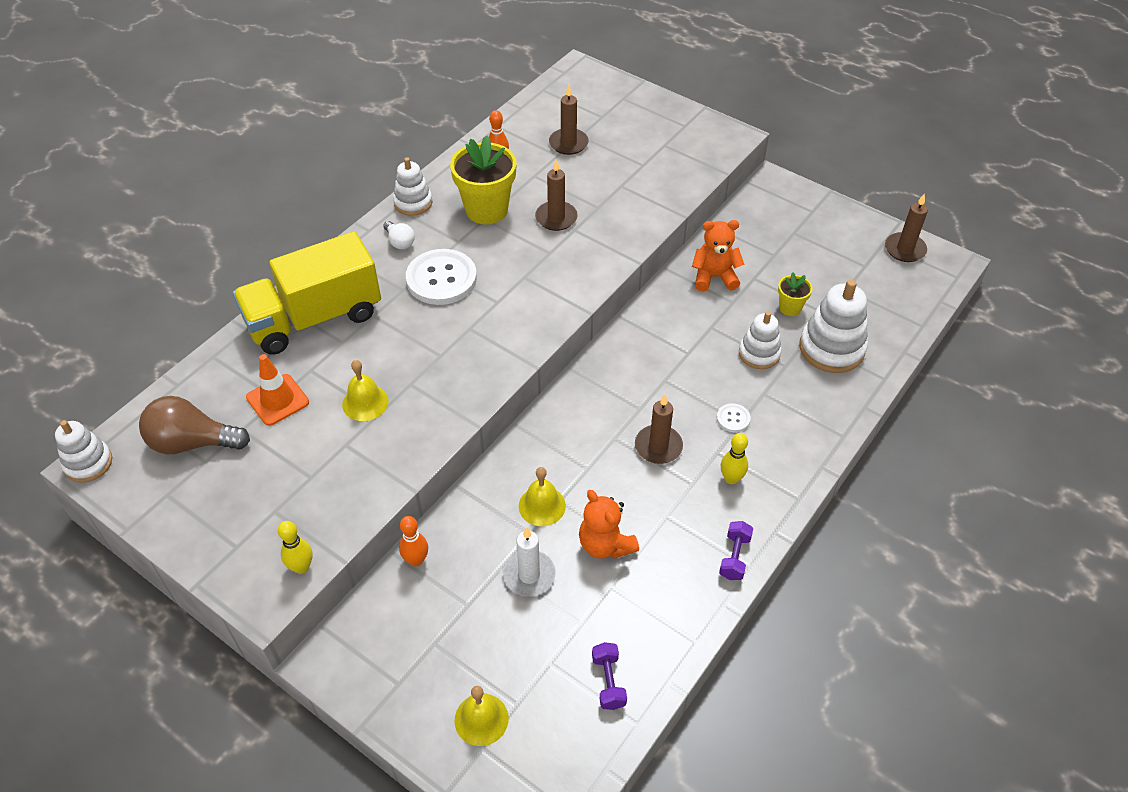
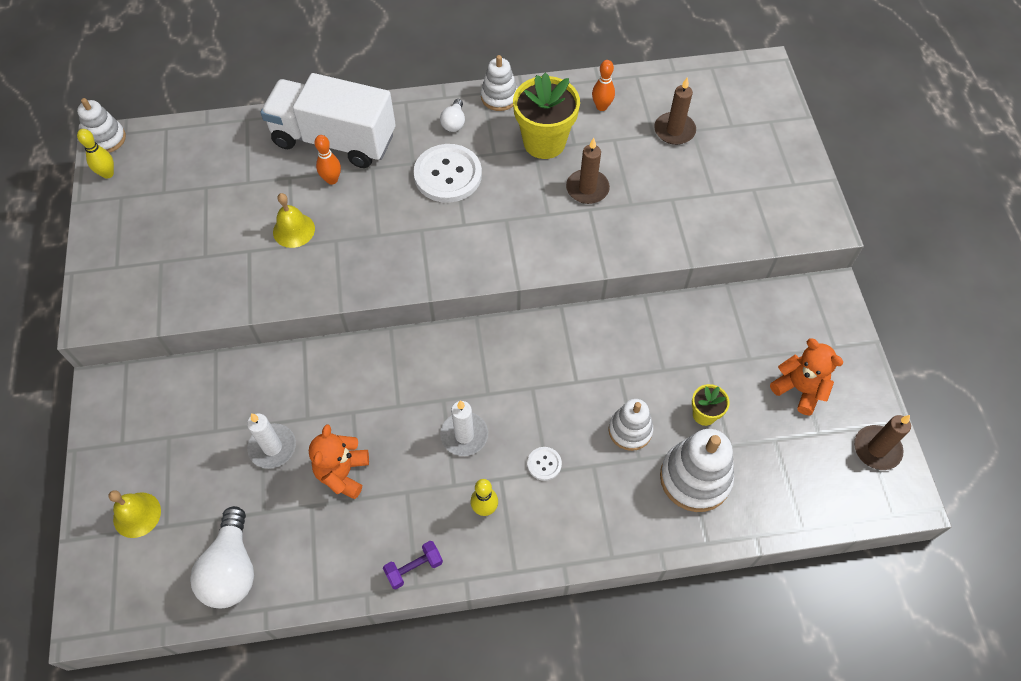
camera: 45 degrees right, 10 degrees up
(192, 442) = (171, 173): brown light bulb -> none
(277, 400) = (247, 183): orange traffic cone -> none
(301, 567) = (132, 314): yellow bowling pin -> yellow bowling pin (108, 174)
(314, 318) = (334, 139): yellow truck -> white truck
(416, 560) = (222, 371): orange bowling pin -> orange bowling pin (332, 180)
(542, 506) = (337, 406): yellow bell -> none
(608, 681) = (232, 569): purple dumbbell -> white light bulb
(658, 446) = (464, 435): brown candle -> white candle
(714, 277) = (674, 336): orange teddy bear -> orange teddy bear (799, 389)

